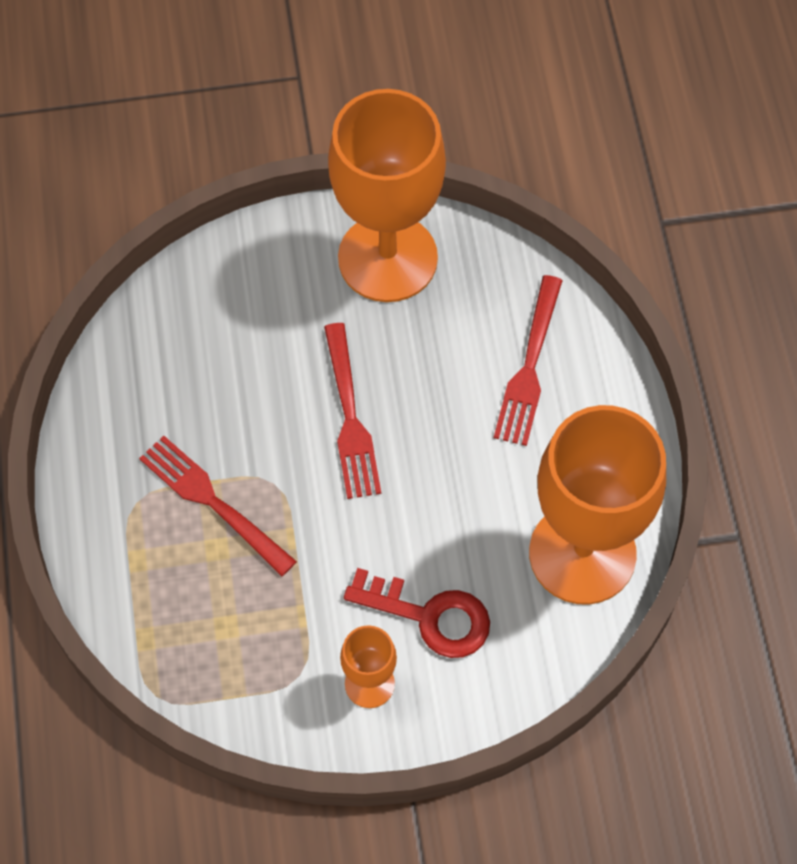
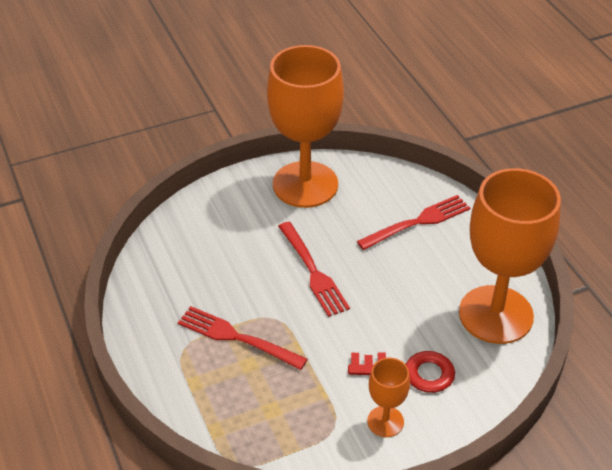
camera: 15 degrees left, 20 degrees down
(529, 366) = (417, 222): red fork -> red fork turned 120 degrees counterclockwise

